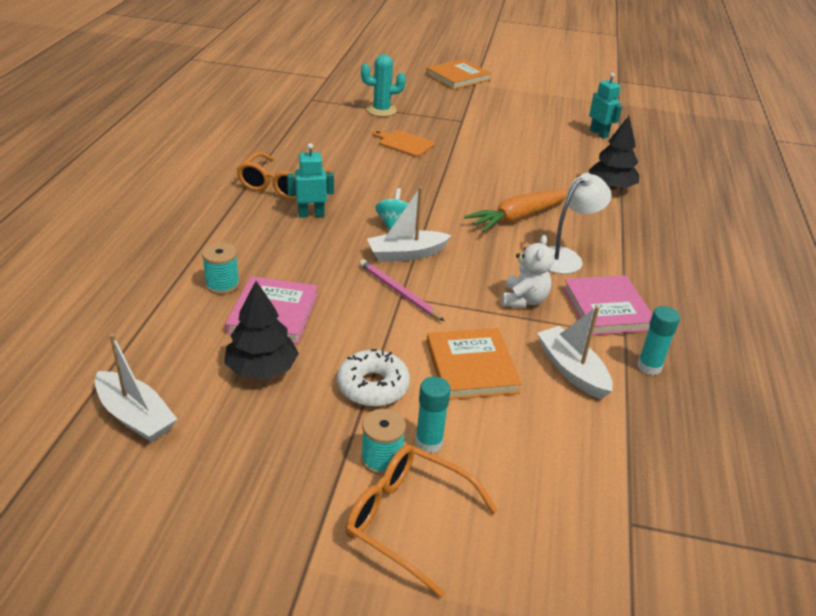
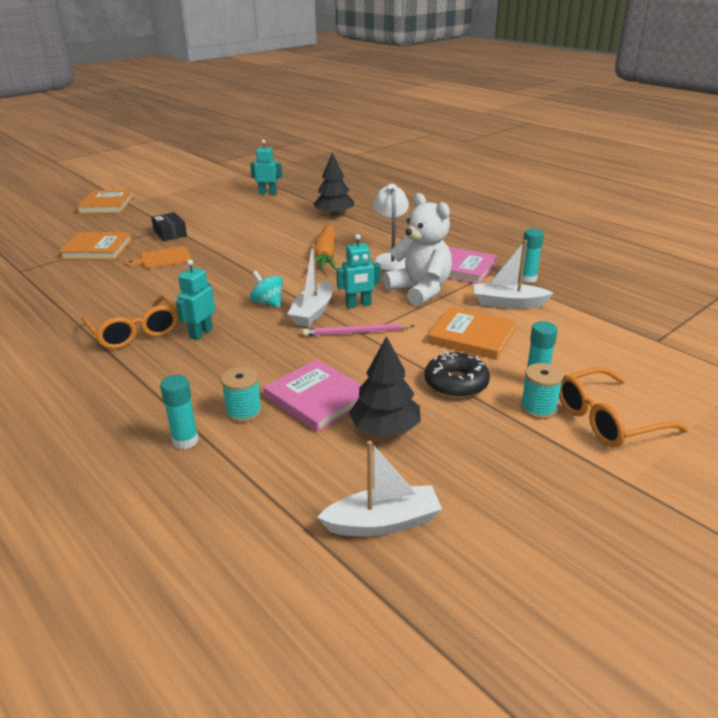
camera: 50 degrees left, 5 degrees down
(164, 274) = (185, 441): none -> turquoise glue stick
(373, 386) = (456, 383): white donut -> black donut
(381, 110) = (97, 249): turquoise cactus -> orange book
(449, 274) = (358, 305): none -> turquoise robot
(450, 126) = (170, 233): none -> black box
(524, 300) = (420, 290): white teddy bear -> white teddy bear, size x1.61

